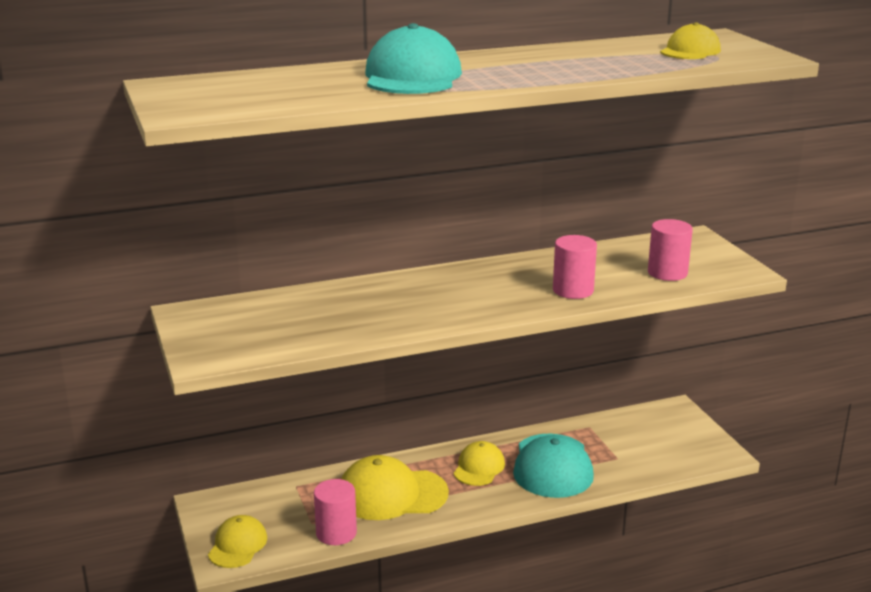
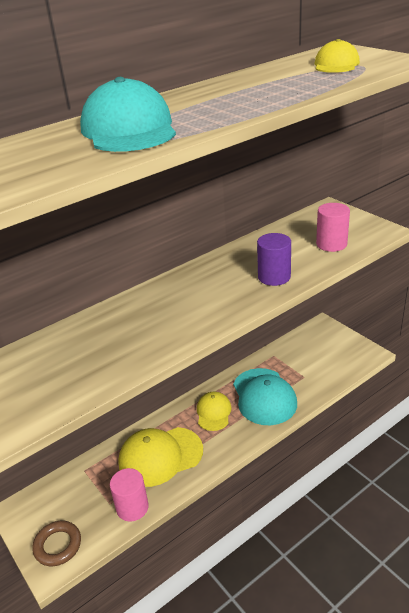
camera: 15 degrees left, 10 degrees up
(237, 545) = (58, 545): yellow cap -> brown ring
(573, 290) = (274, 277): pink cylinder -> purple cylinder

